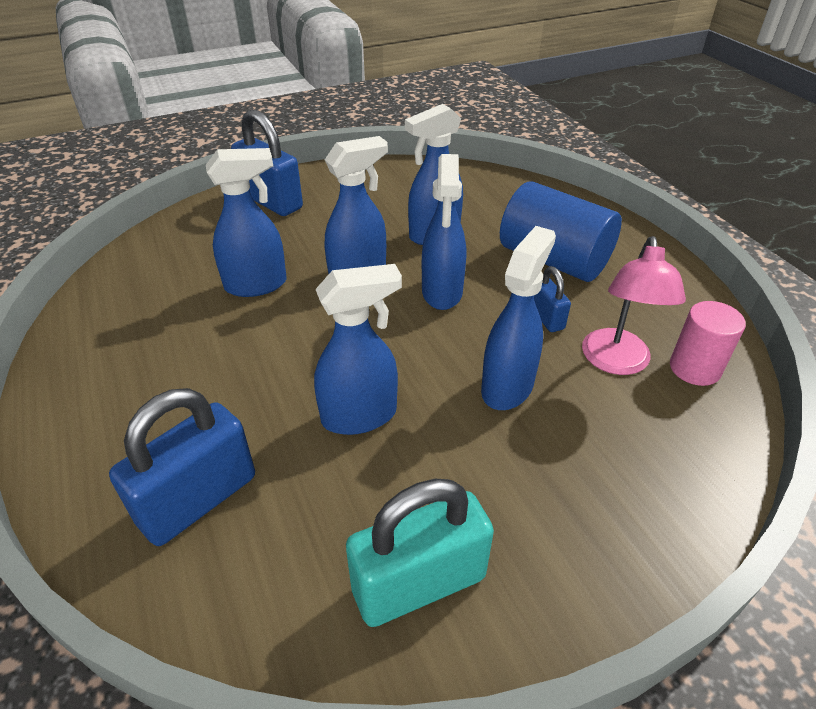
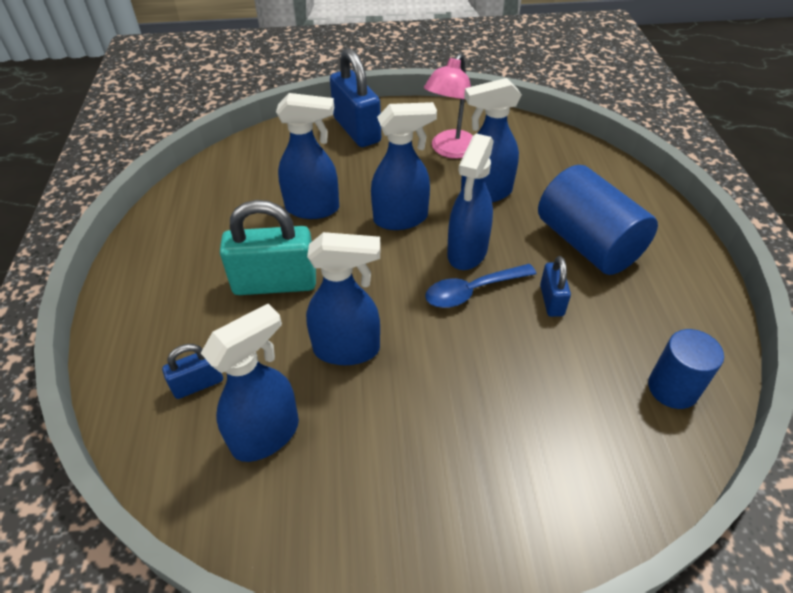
camera: 20 degrees right, 5 degrees up
(198, 500) = (198, 384): blue padlock -> blue padlock, size x0.52
(419, 583) = (332, 506): turquoise padlock -> turquoise padlock (275, 283)
(465, 327) = (472, 291): none -> blue spoon
(508, 386) = (484, 358): blue spray bottle -> blue spray bottle (267, 435)
(616, 362) = (597, 362): pink lamp -> pink lamp (450, 150)
(694, 368) = (672, 388): pink cylinder -> blue cylinder

